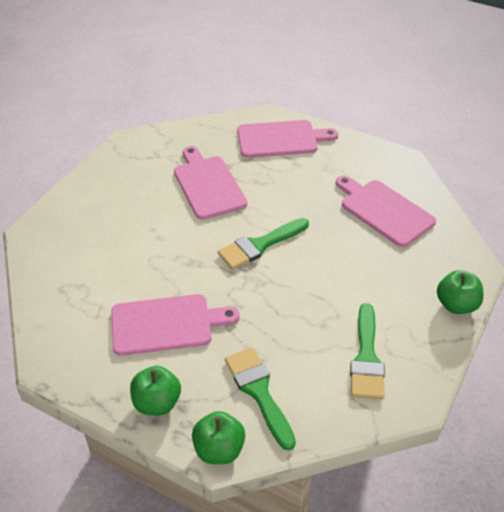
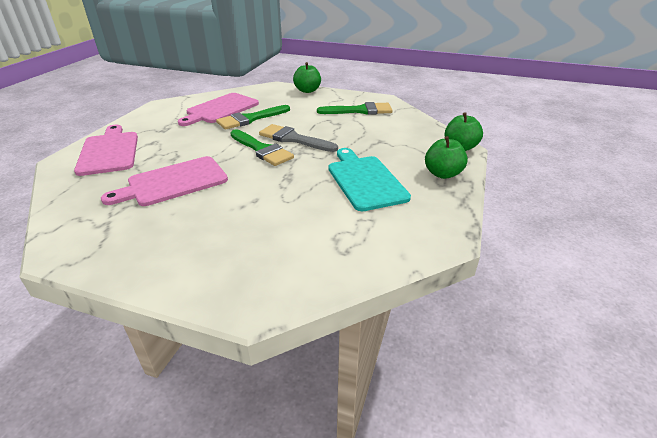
camera: 100 degrees left, 10 degrees down
(166, 324) = (365, 180): pink cutting board -> turquoise cutting board
(259, 392) = (406, 139): green brush -> green brush (250, 119)
(282, 274) = (293, 139): none -> grey brush

